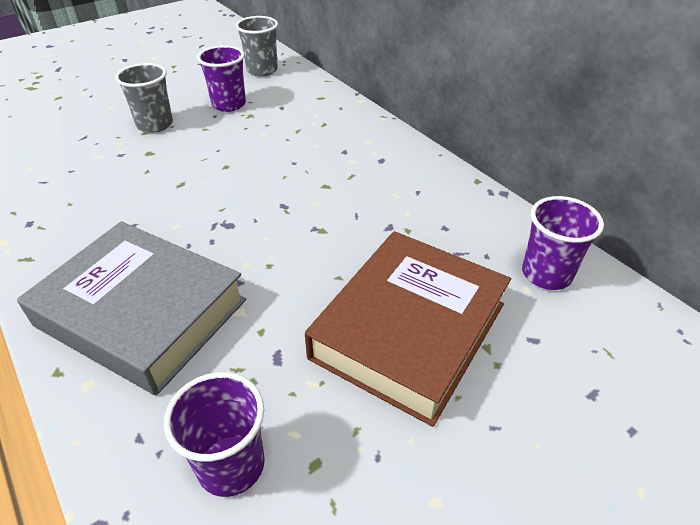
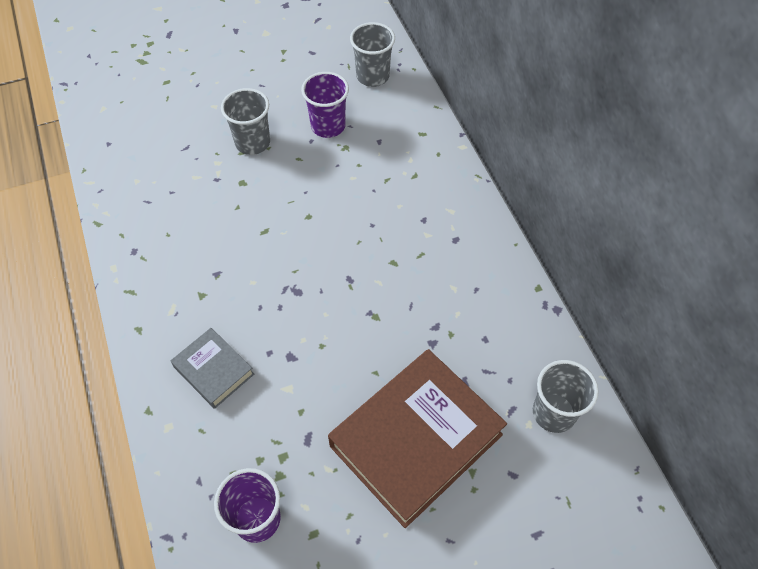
camera: 15 degrees right, 15 degrees up
(142, 313) = (214, 370): grey book -> grey book, size x0.50
(546, 274) = (554, 413): purple cup -> grey cup

